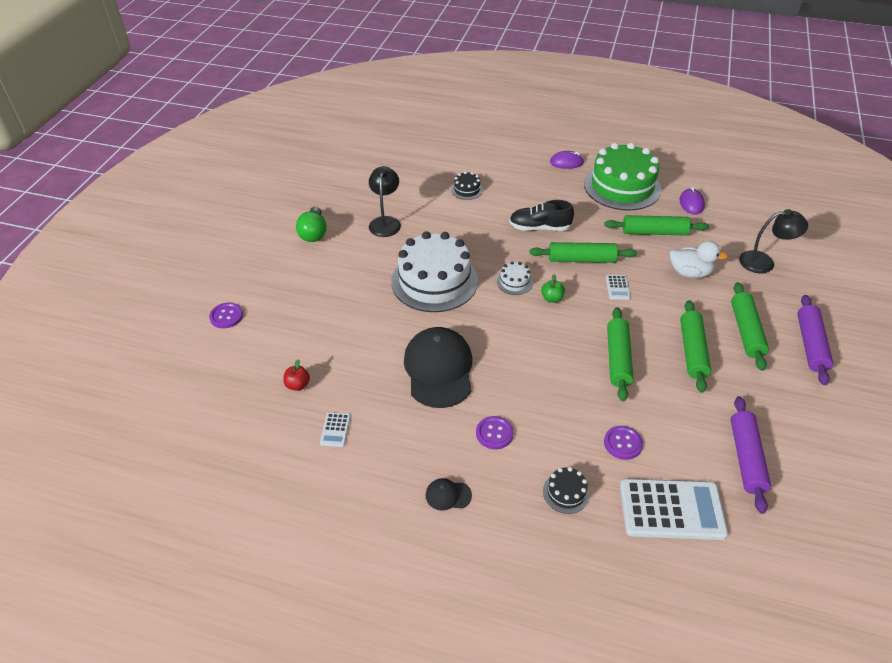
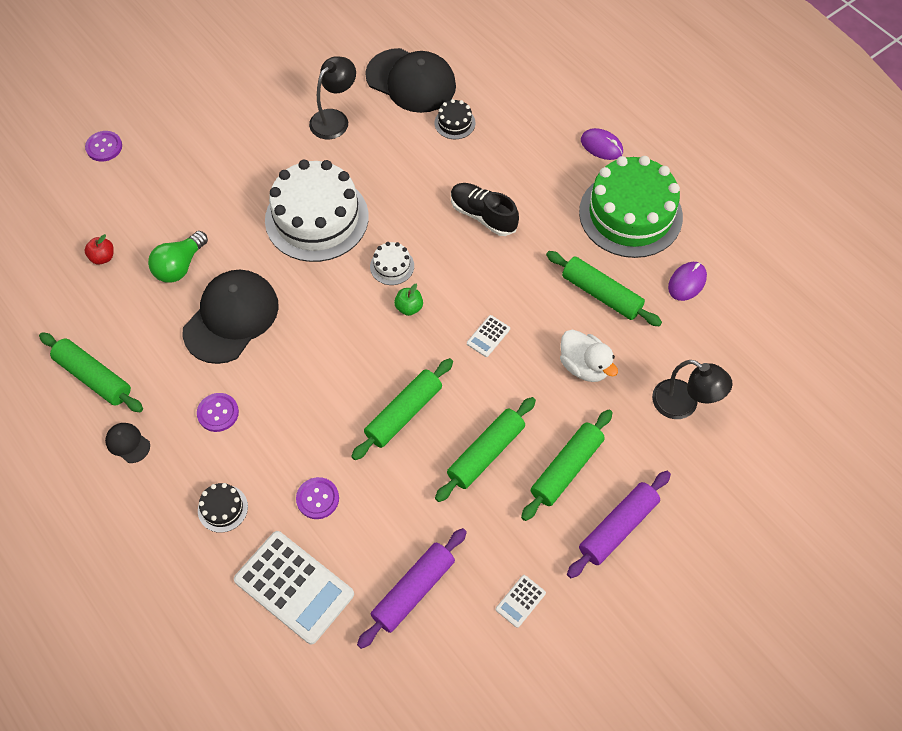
camera: 35 degrees right, 15 degrees up
(314, 233) = (256, 94): green light bulb -> green light bulb (180, 266)
(335, 430) = (95, 322): white calculator -> white calculator (520, 601)
(414, 181) = (411, 81): none -> black cap
(581, 259) = (486, 280): green rolling pin -> green rolling pin (94, 377)

